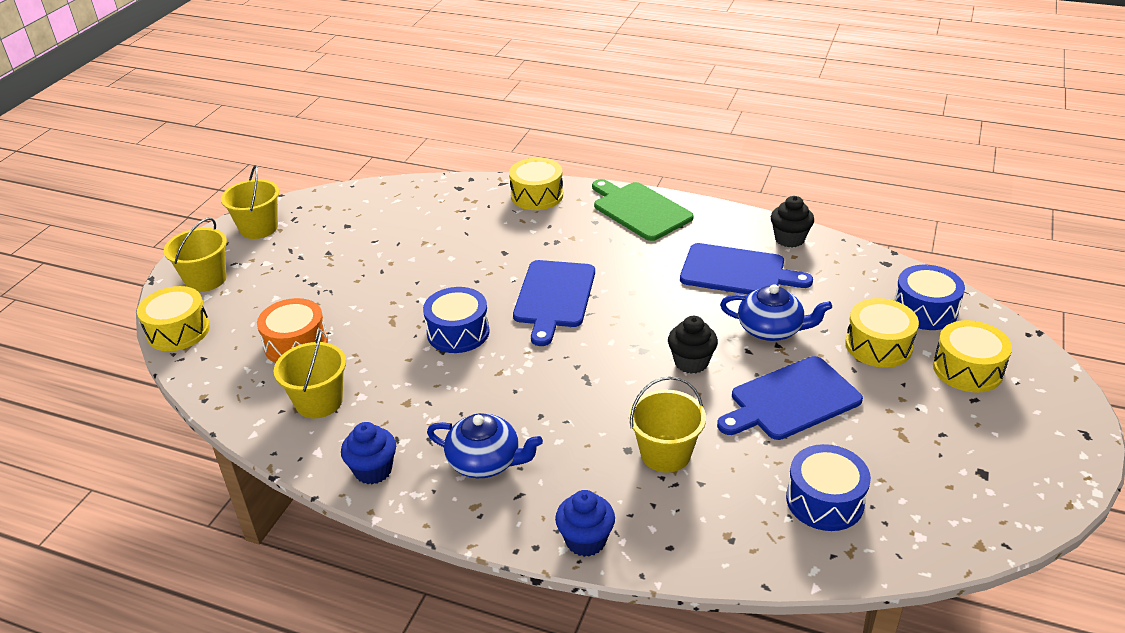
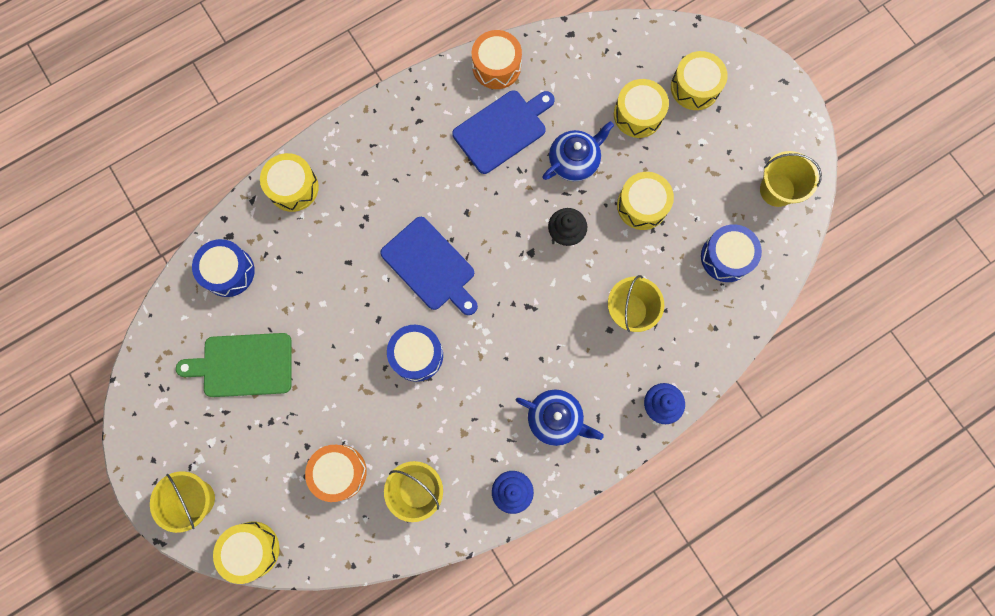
camera: 55 degrees left, 40 degrees up
(258, 228) = (152, 423): yellow bucket -> yellow bucket (777, 190)
(485, 461) = (556, 419): blue teapot -> blue teapot turned 60 degrees clockwise
(639, 210) = (377, 131): green cutting board -> green cutting board (243, 365)
(789, 239) = (496, 66): black cupcake -> orange drum
(791, 400) = (642, 205): blue cutting board -> yellow drum
(925, 310) = (630, 57): blue drum -> blue drum (228, 271)

